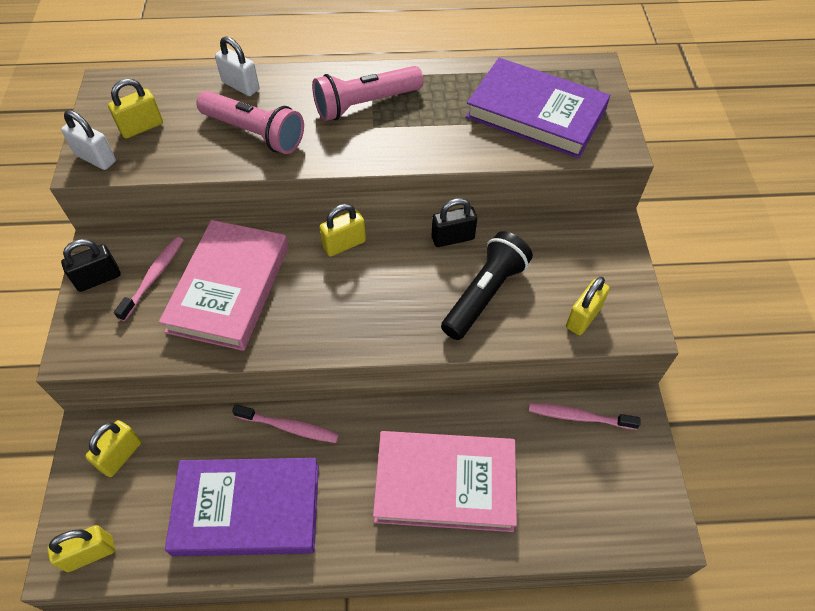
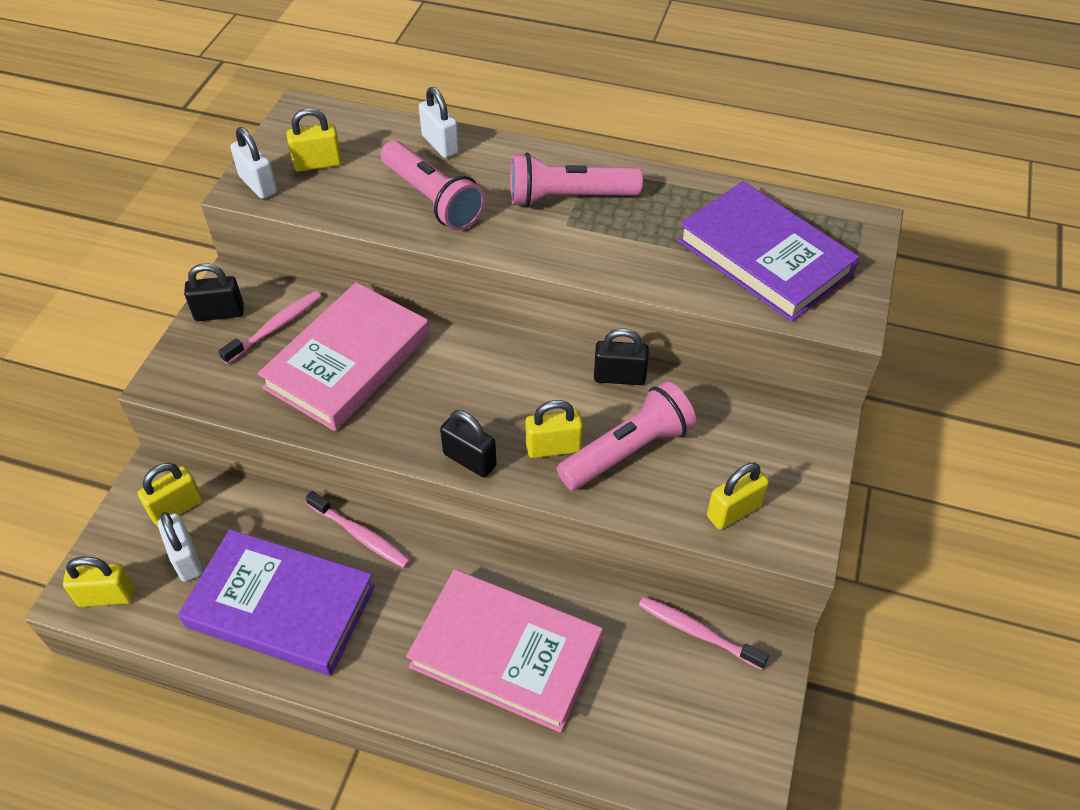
camera: 20 degrees right, 5 degrees down
(148, 497) = (186, 559): none -> white padlock
(344, 244) = (492, 349): yellow padlock -> yellow padlock (553, 448)
(365, 340) = (469, 460): none -> black padlock
(485, 294) = (628, 450): black flashlight -> pink flashlight

